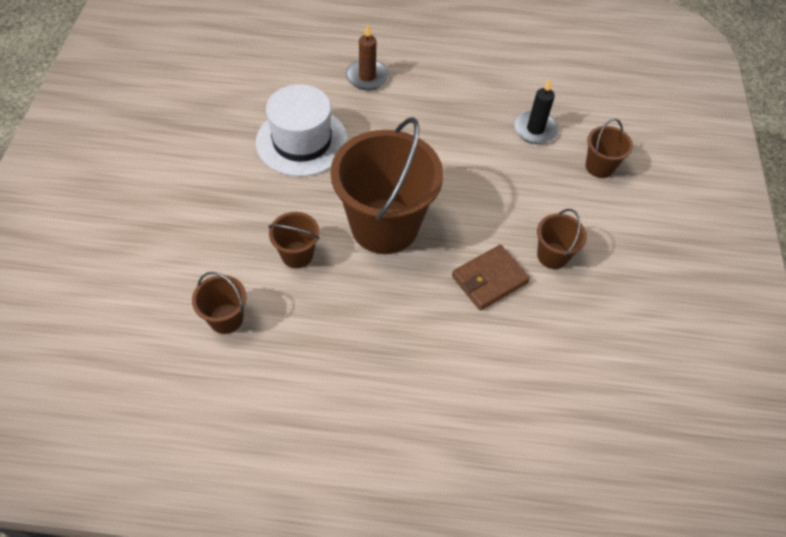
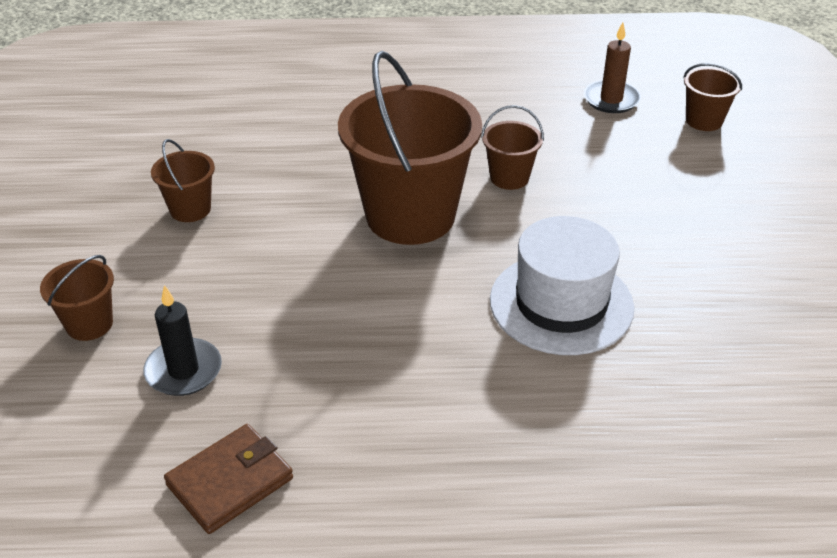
camera: 175 degrees right, 15 degrees down
(226, 318) = (560, 121): brown bucket -> brown bucket (704, 121)
(367, 77) = (493, 429): brown candle -> brown candle (611, 99)
(489, 279) = (273, 179): brown wallet -> brown wallet (230, 482)

